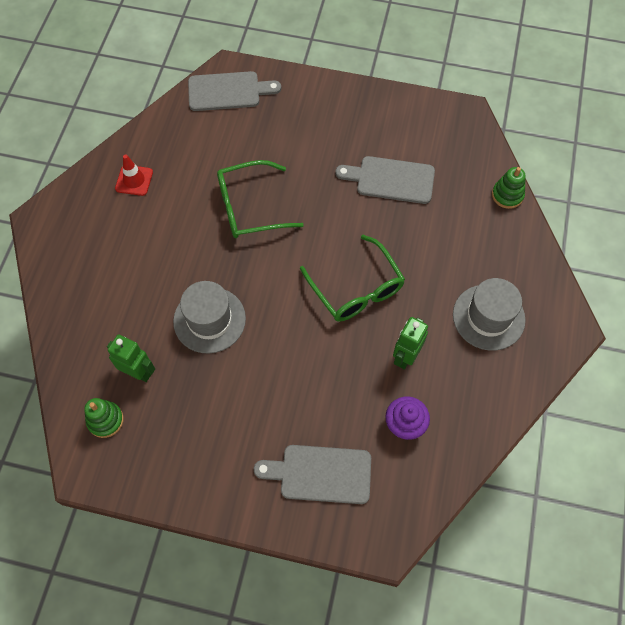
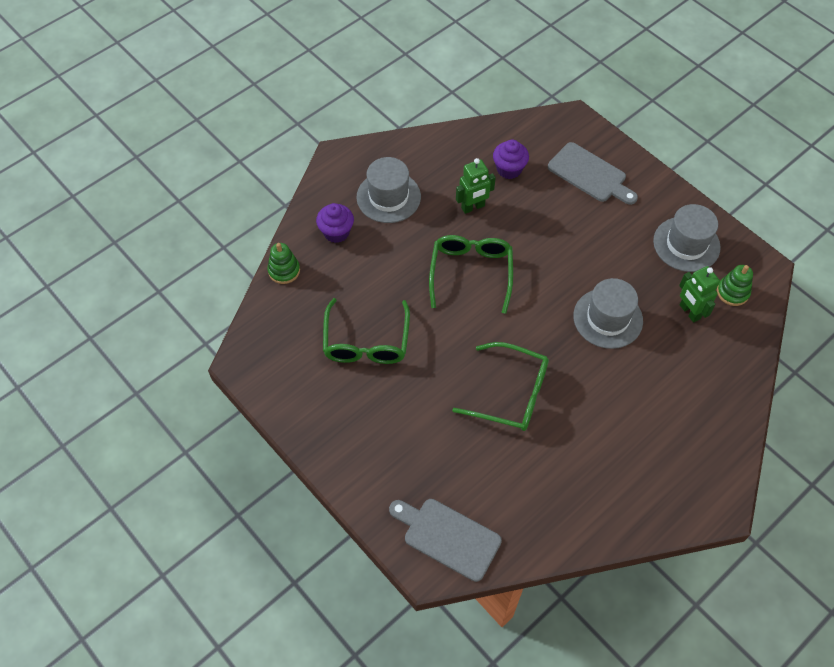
camera: 145 degrees left, 5 degrees down
(134, 180) = (605, 490): red traffic cone -> none
(176, 449) = (686, 244): none -> grey hat
(391, 179) = (366, 342): grey cutting board -> green glasses
(500, 254) = (336, 232): none -> purple cupcake

